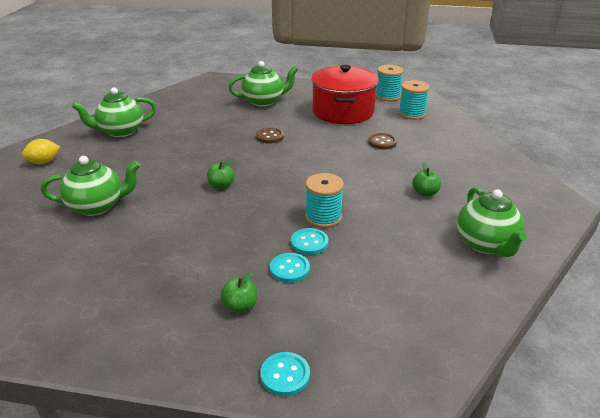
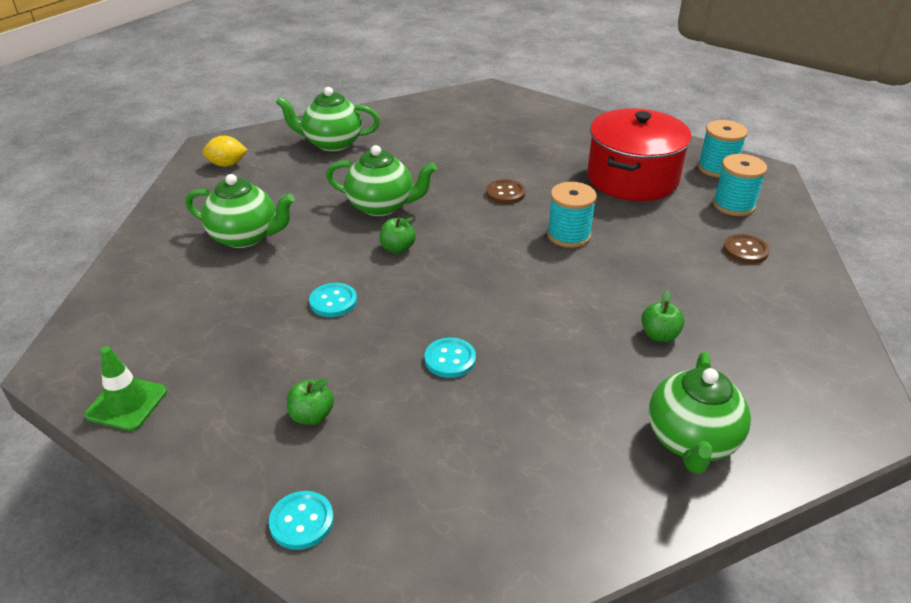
camera: 25 degrees right, 5 degrees up
(83, 346) = (127, 403): none -> green traffic cone
(264, 101) = (534, 138): green teapot -> green teapot (382, 206)
(289, 269) = (401, 387): turquoise button -> turquoise button (333, 301)
(323, 217) = (493, 329): turquoise spool -> turquoise spool (568, 235)
(382, 142) = (654, 240): brown button -> brown button (745, 250)

